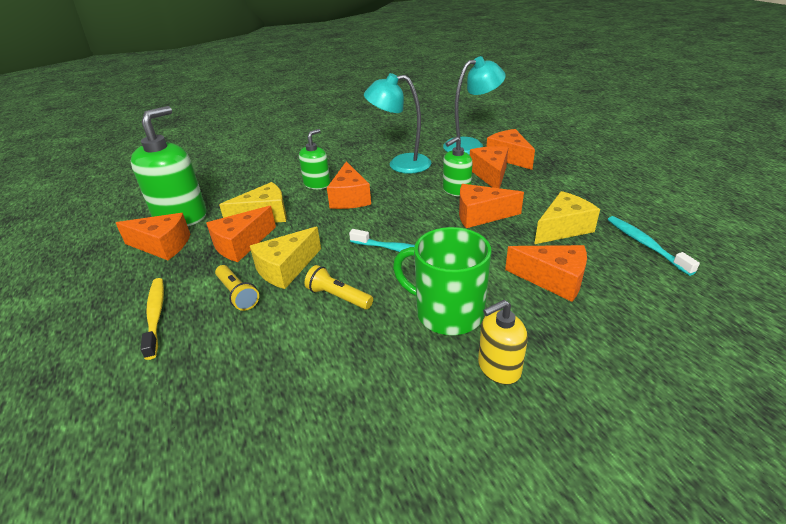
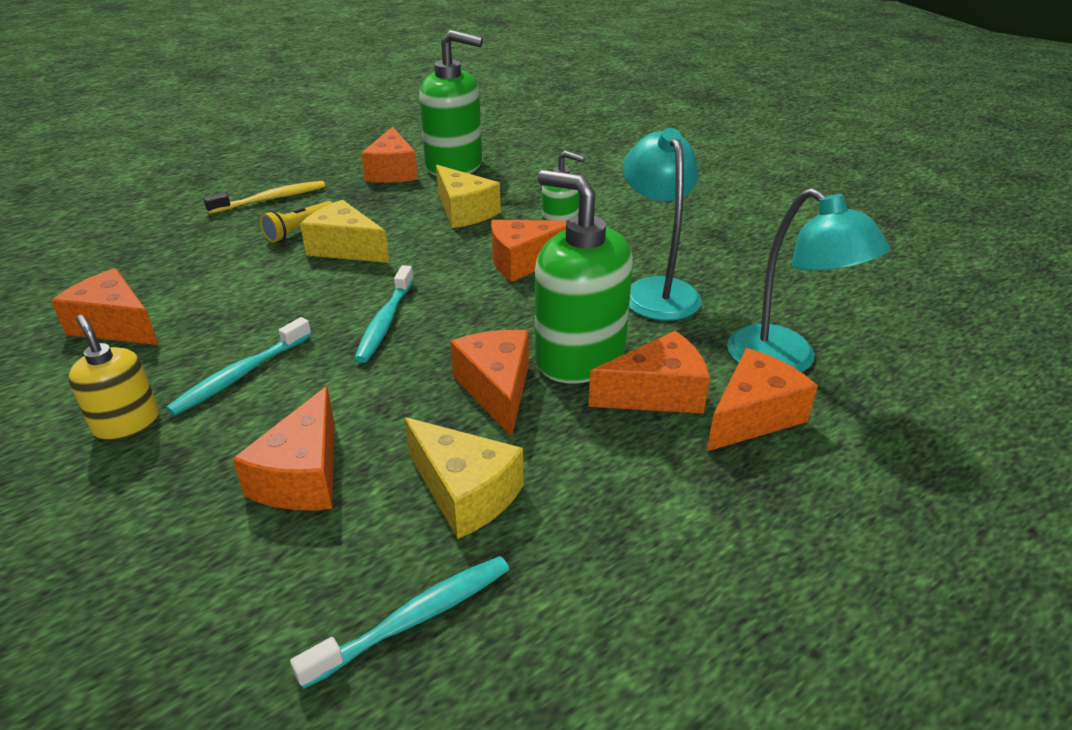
camera: 75 degrees right, 0 degrees up
(241, 244) = (396, 212): orange cheese -> orange cheese (116, 325)
(338, 297) = (286, 291): yellow flashlight -> none
(447, 313) = (241, 375): green mug -> turquoise toothbrush
(456, 190) = (579, 357): green soap dispenser -> green soap dispenser, size x1.80

